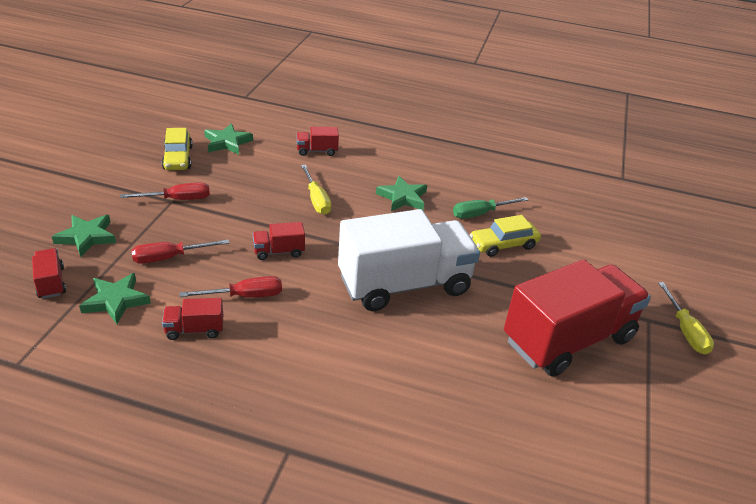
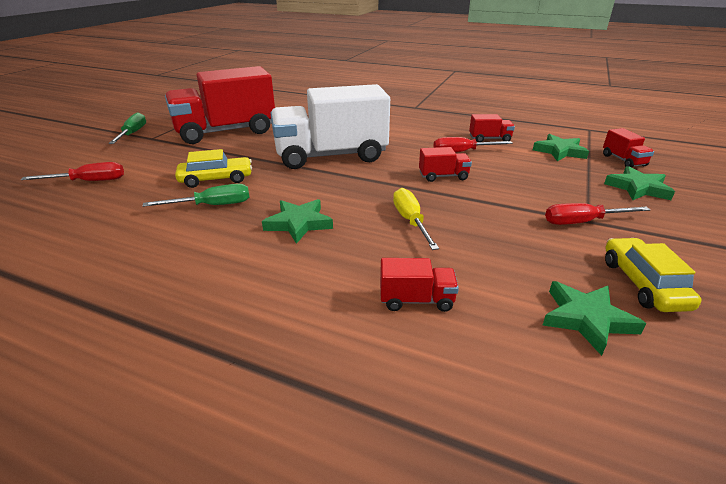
camera: 170 degrees left, 5 degrees down
(169, 258) = (542, 173): red screwdriver -> red screwdriver (89, 181)
(685, 331) = (132, 133): yellow screwdriver -> green screwdriver

